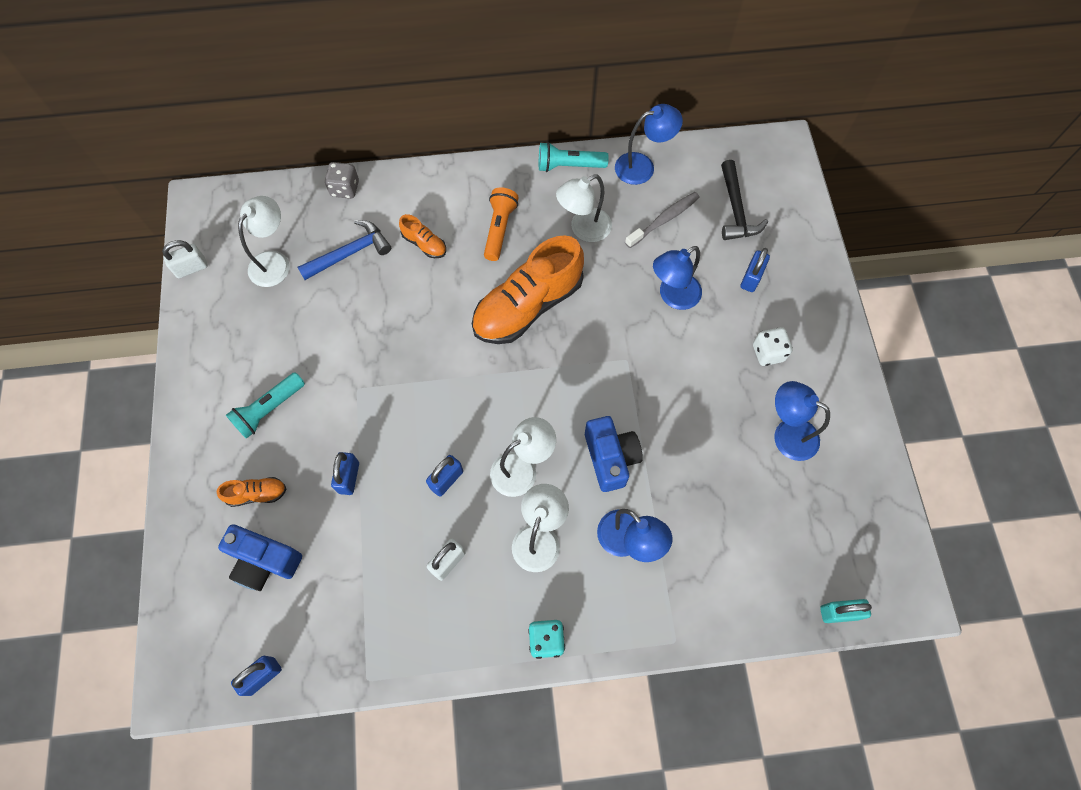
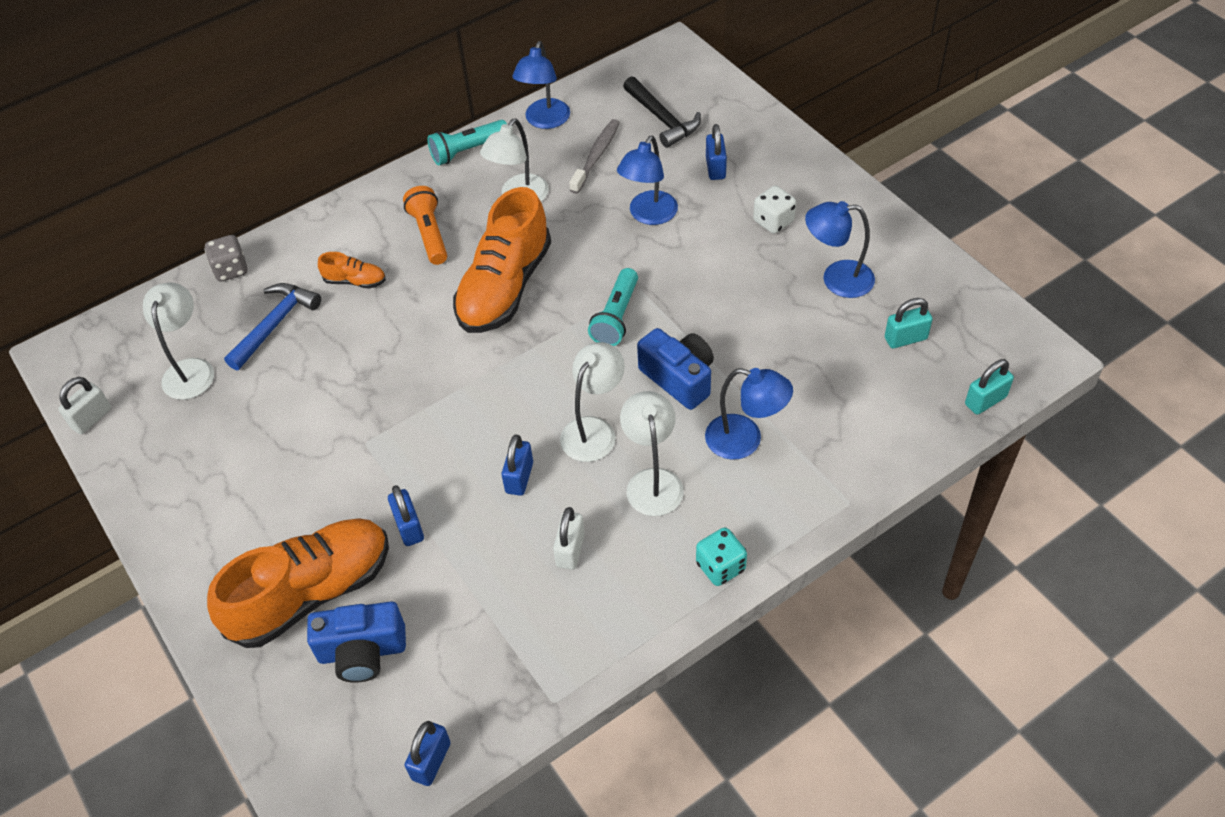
camera: 25 degrees left, 15 degrees down
(257, 494) = (312, 593): orange shoe -> orange shoe, size x2.29
(269, 409) = (274, 508): turquoise flashlight -> turquoise flashlight (616, 317)
(642, 166) = (544, 121): blue lamp -> blue lamp turned 150 degrees clockwise
(809, 519) = (905, 338): none -> turquoise padlock

